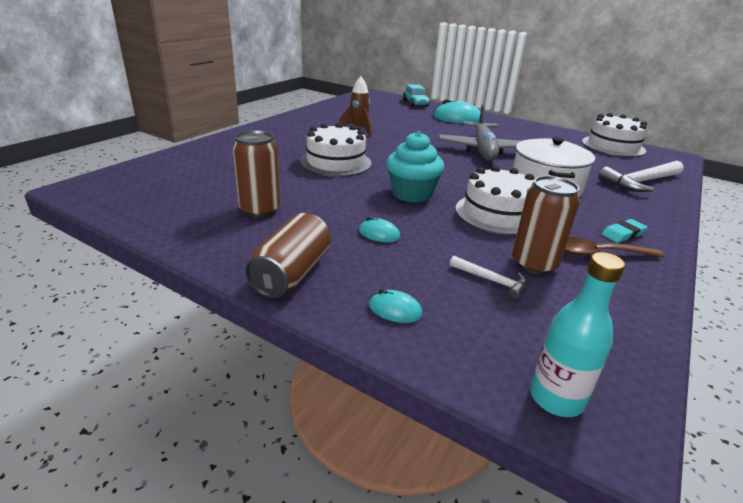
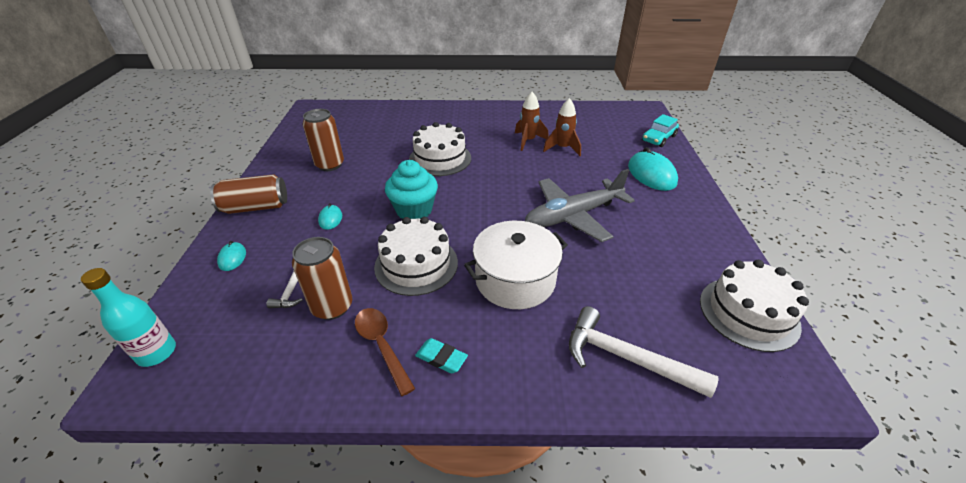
camera: 60 degrees right, 10 degrees up
(387, 125) = (562, 148): none -> brown rocket

